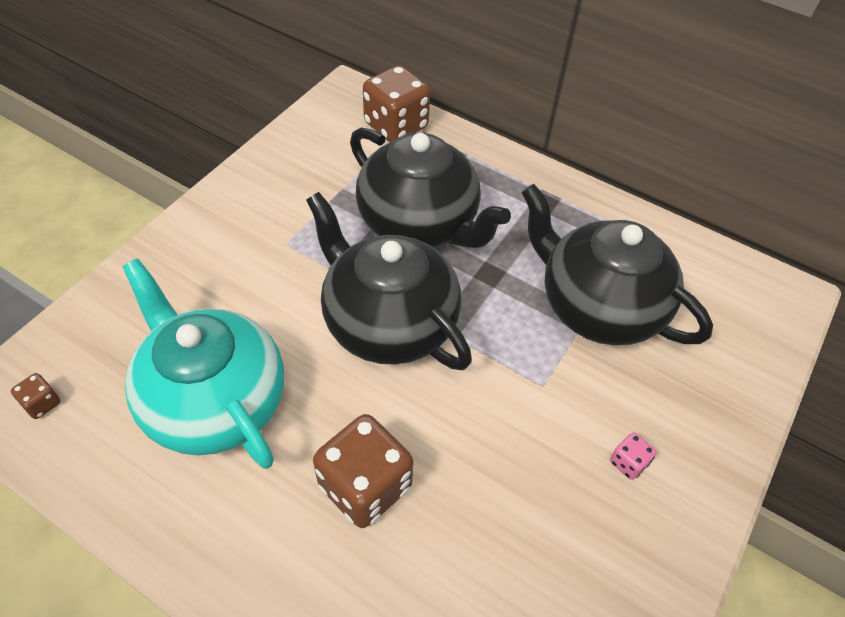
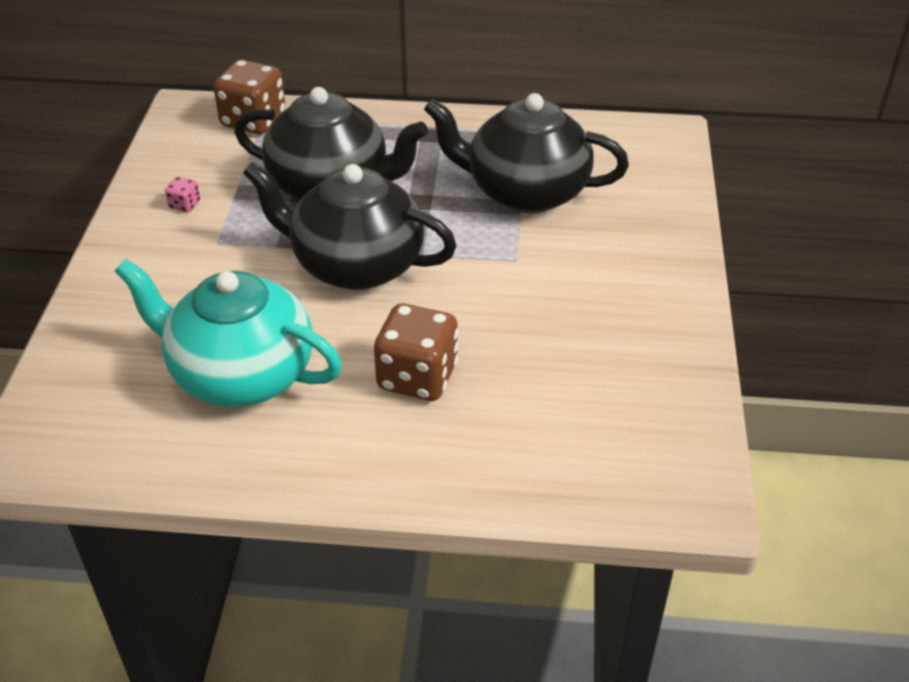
camera: 25 degrees left, 10 degrees down
(42, 403) = (74, 438): brown dice -> none
(628, 462) = (614, 282): pink dice -> pink dice (185, 205)

